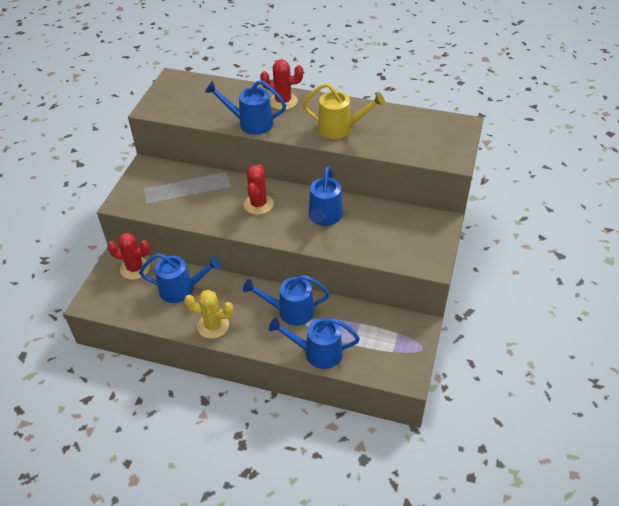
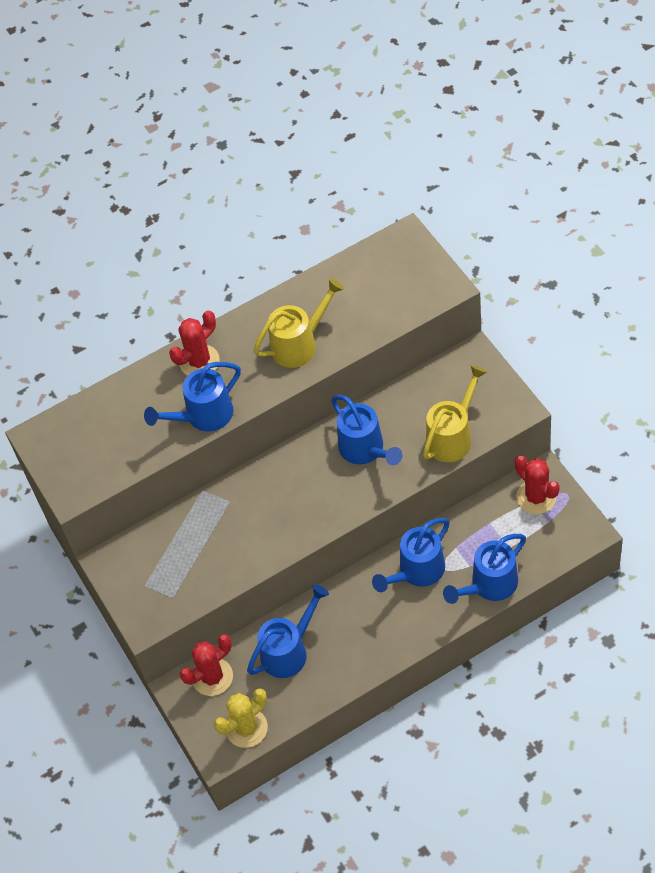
camera: 40 degrees left, 10 degrees up
(213, 326) = (367, 653): yellow cactus -> yellow cactus (246, 728)
(258, 204) = (285, 494): red cactus -> red cactus (536, 497)
(378, 248) = (453, 436): none -> yellow watering can

